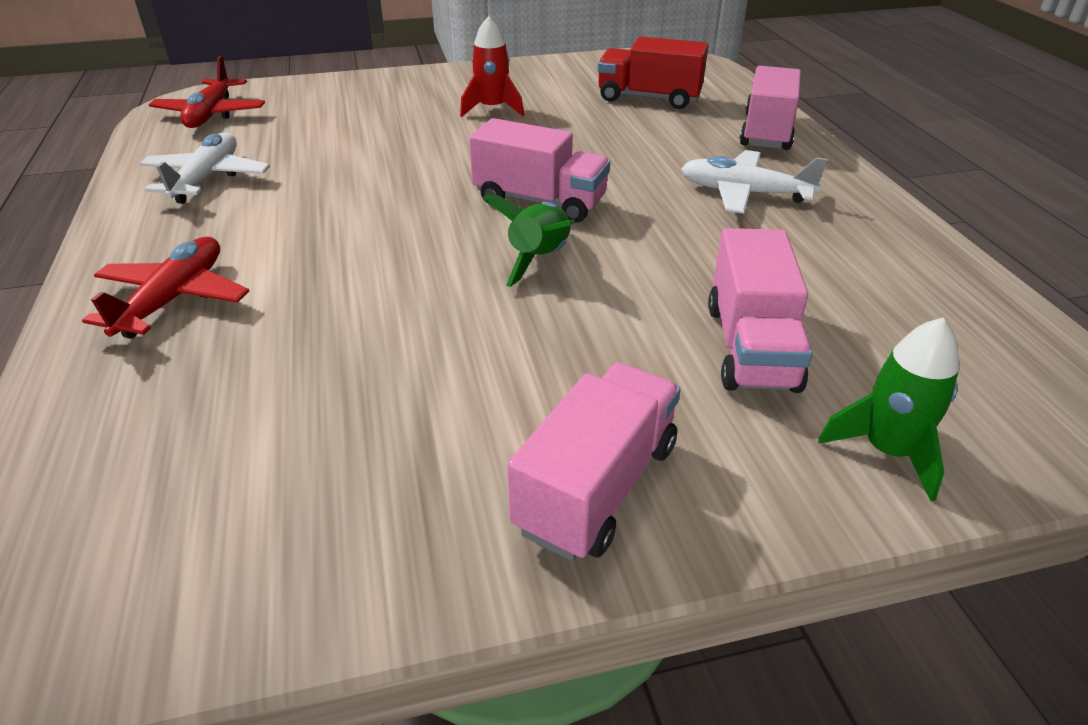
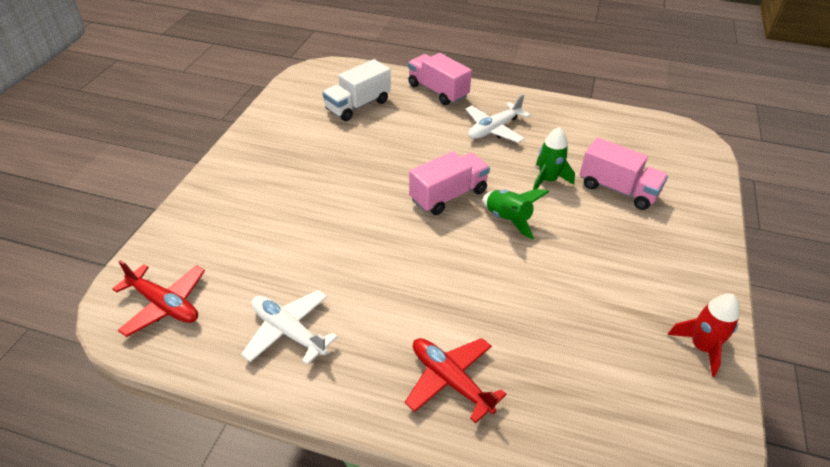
camera: 60 degrees left, 5 degrees up
(492, 109) = (309, 166): red rocket -> red rocket (701, 347)
(597, 487) = (684, 270): pink truck -> none
(649, 98) = (358, 105): red truck -> white truck
(887, 451) = (694, 190): green rocket -> green rocket (547, 180)

